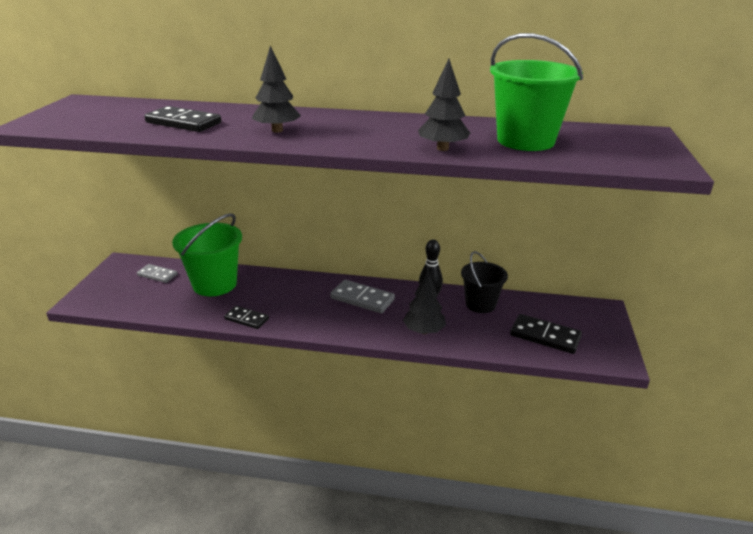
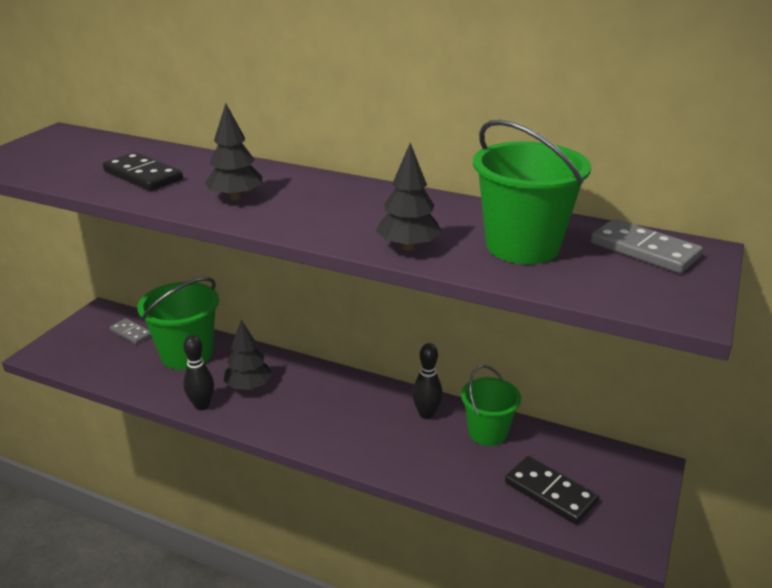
camera: 15 degrees right, 0 degrees up
(246, 319) = (202, 405): black domino -> black bowling pin
(362, 299) = (345, 401): grey domino -> grey domino (644, 250)
(424, 331) = (399, 457): black tree -> black tree (249, 386)
(480, 304) = (487, 432): black bucket -> green bucket

